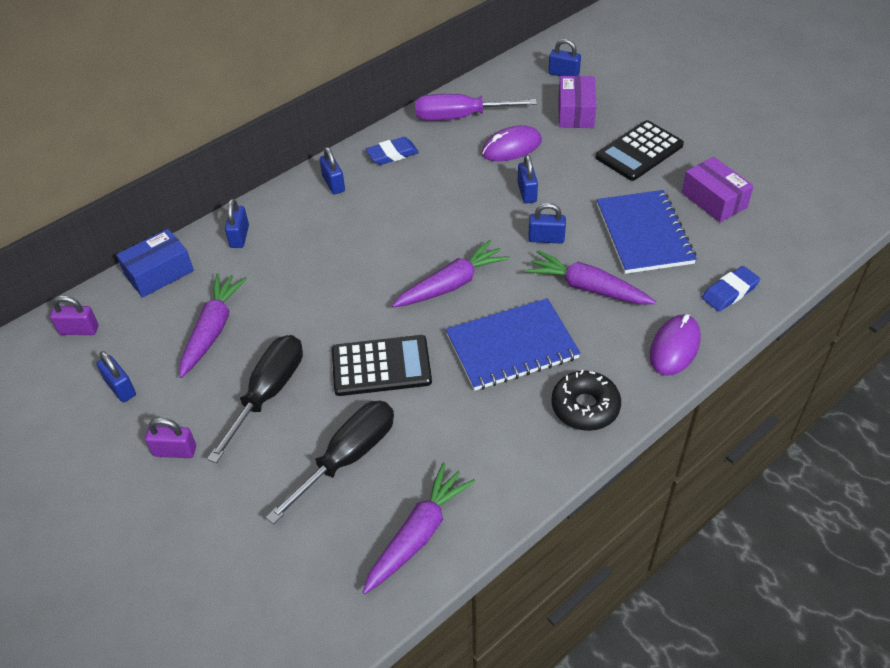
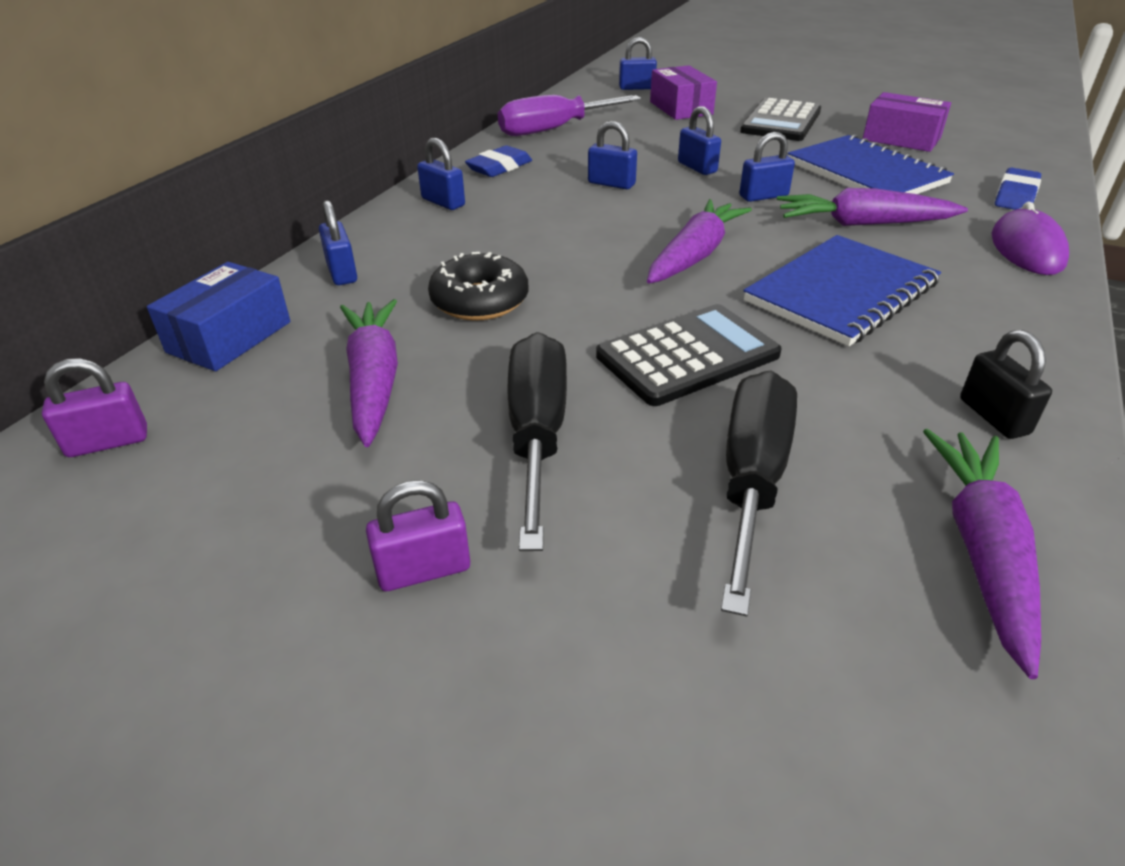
camera: 25 degrees left, 10 degrees down
(120, 388) = (244, 503): blue padlock -> blue padlock (611, 184)
(506, 465) = (993, 416): none -> black padlock
(511, 147) = (639, 140): purple mouse -> none
(585, 407) = (1006, 326): black donut -> black donut (480, 301)

